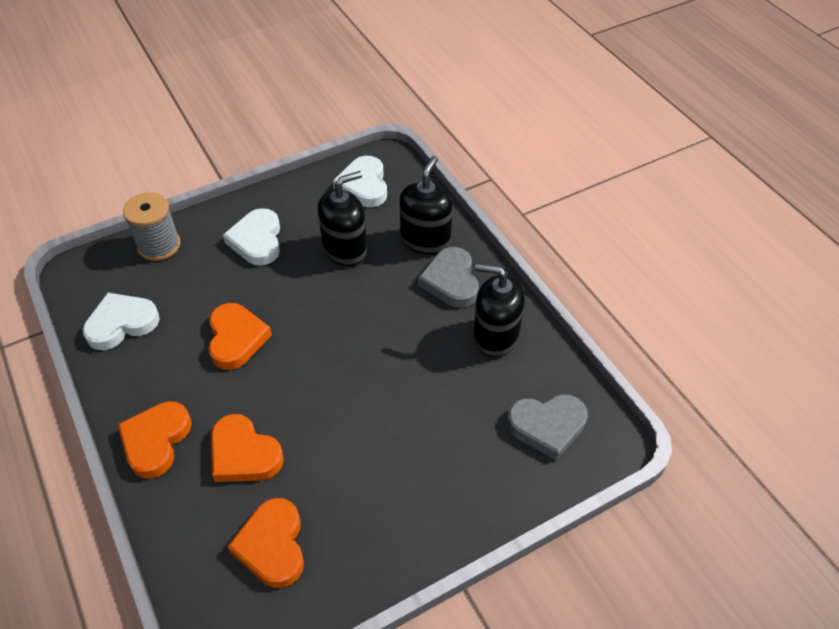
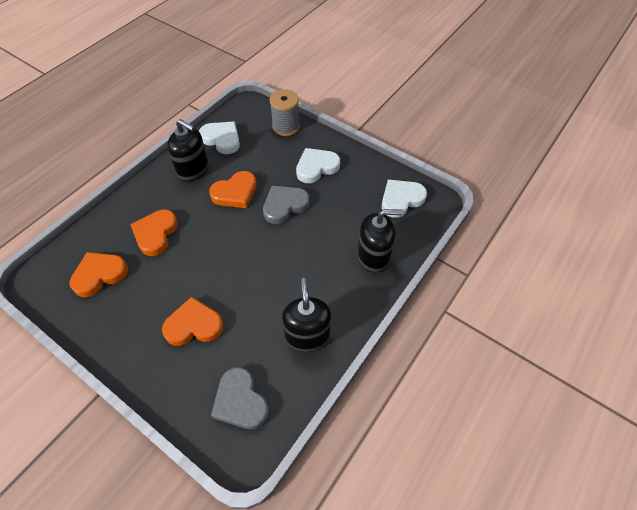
camera: 65 degrees right, 5 degrees up
(156, 441) = (151, 191): orange heart -> orange heart (194, 325)
(345, 249) = (336, 214): black soap dispenser -> black soap dispenser (193, 169)
(451, 281) = (343, 287): grey heart -> grey heart (284, 206)

